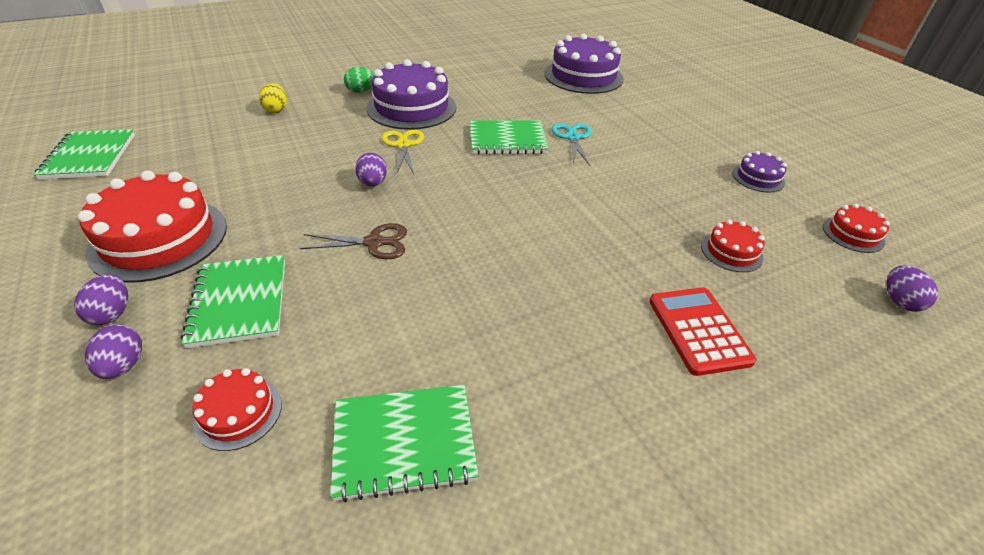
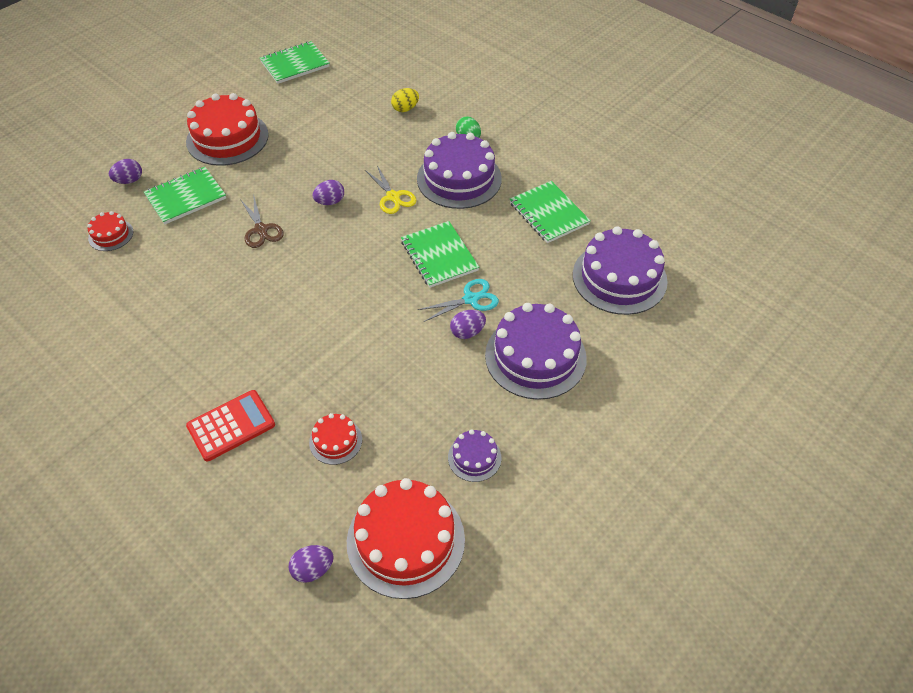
camera: 70 degrees right, 10 degrees up
(112, 313) = (162, 156): purple egg -> purple egg (467, 332)
(403, 145) = (393, 197): yellow scissors -> yellow scissors turned 90 degrees clockwise
(404, 442) = (106, 303): green notebook -> green notebook (548, 213)
(652, 126) = (535, 356): none -> purple cake
(853, 234) = (405, 540): red cake -> red cake, size x2.06

